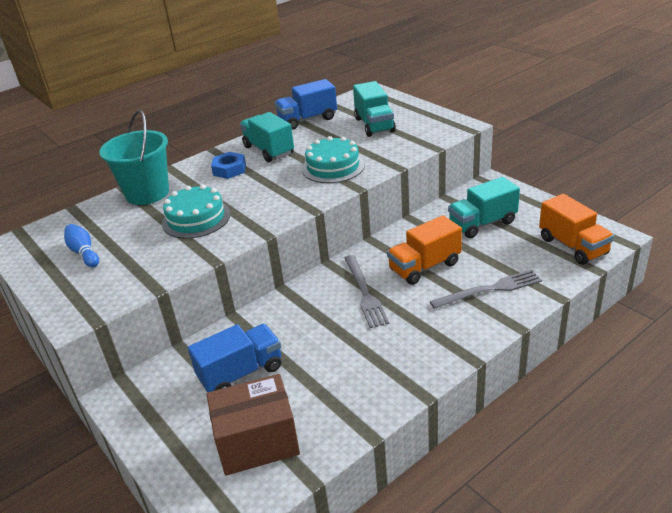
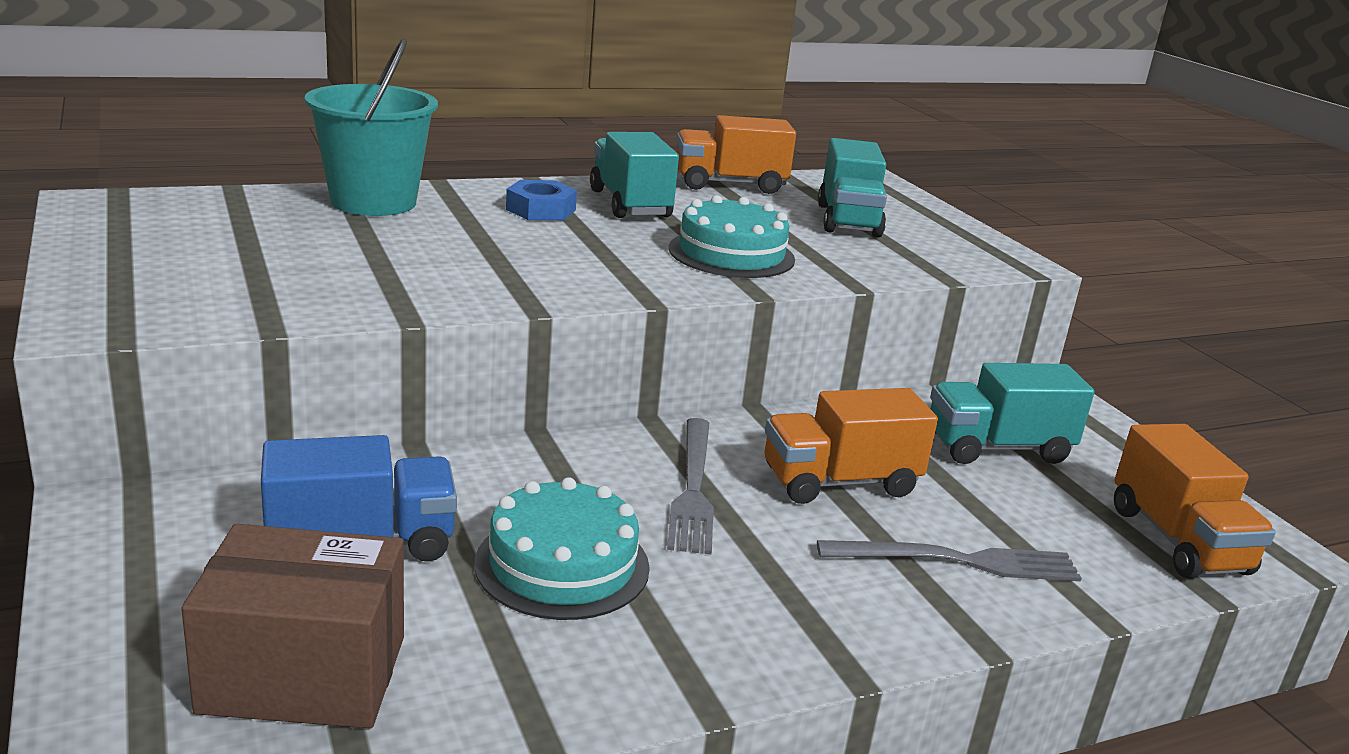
camera: 10 degrees right, 10 degrees down
(84, 252) = (195, 245): blue bowling pin -> none
(196, 218) = (428, 255): turquoise cake -> turquoise cake (562, 565)
(307, 120) = (730, 184): blue truck -> orange truck

